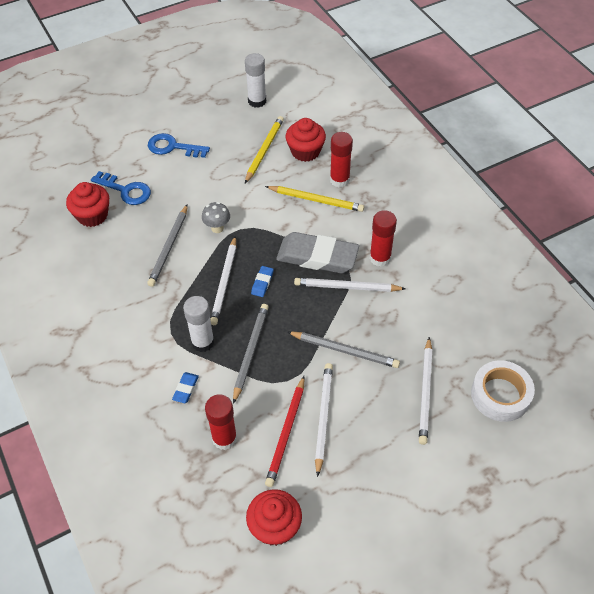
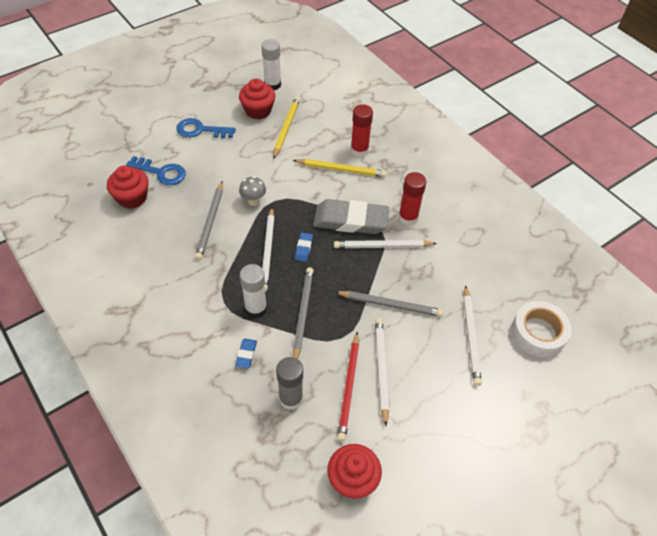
camera: 10 degrees left, 0 degrees up
(224, 438) = (291, 398): red glue stick -> grey glue stick
(305, 151) = (324, 127): red cupcake -> red cupcake (258, 110)

